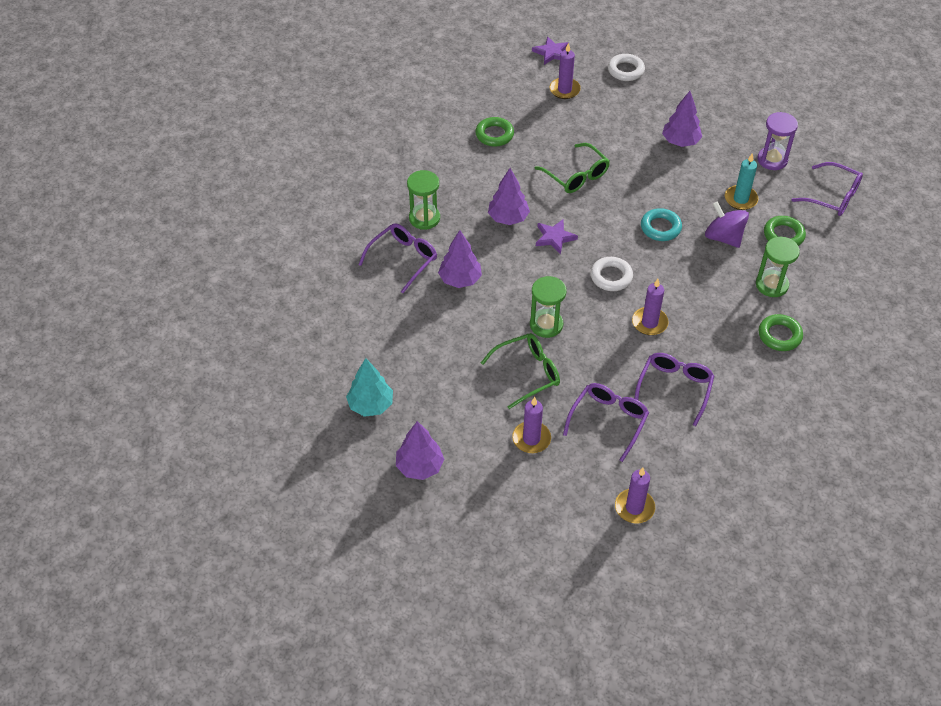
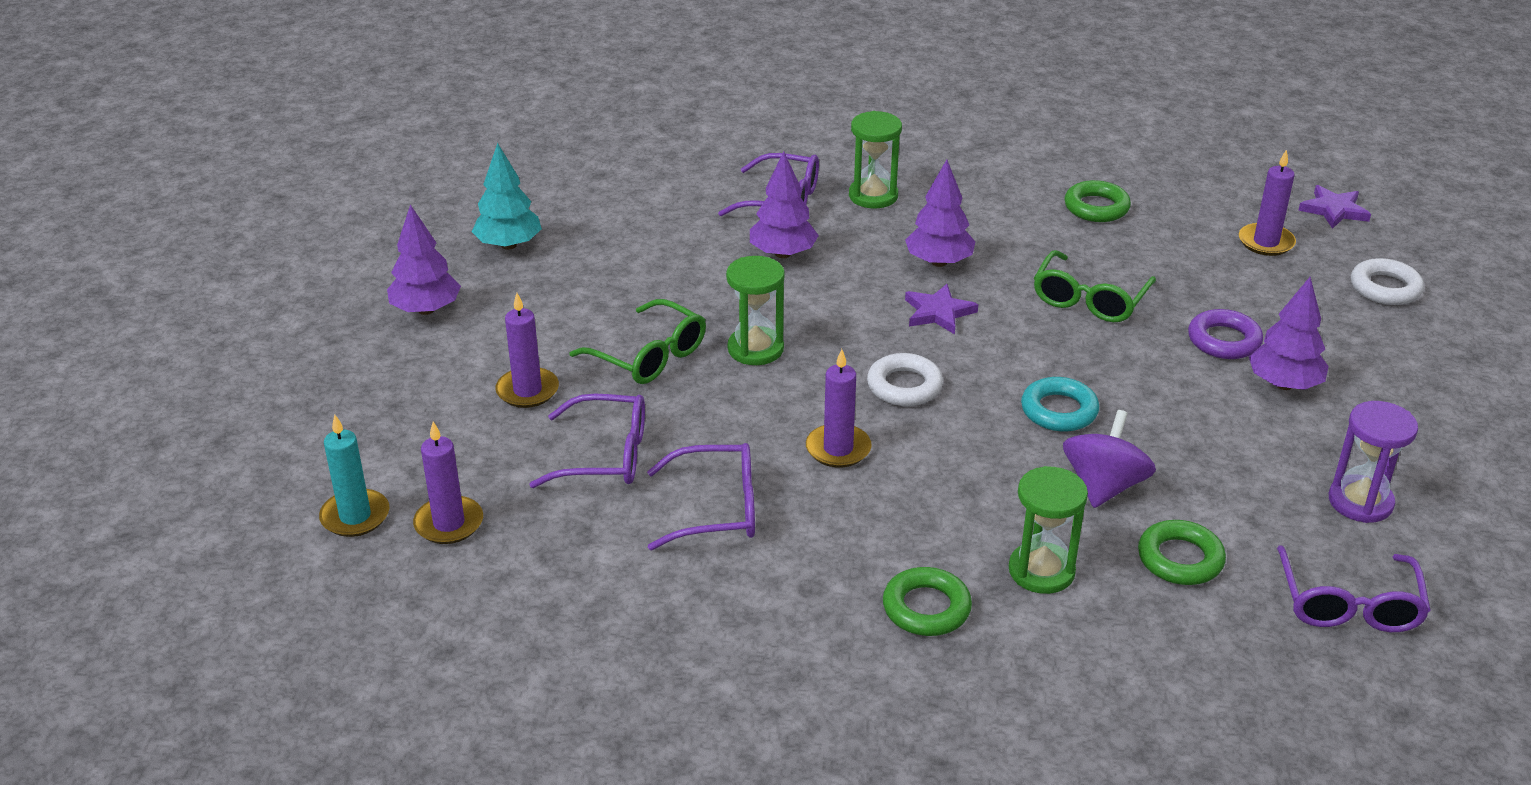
camera: 65 degrees right, 15 degrees down
(636, 144) = (1224, 340): none -> purple ring
(740, 199) = (1217, 485): turquoise candle -> turquoise candle (355, 516)

